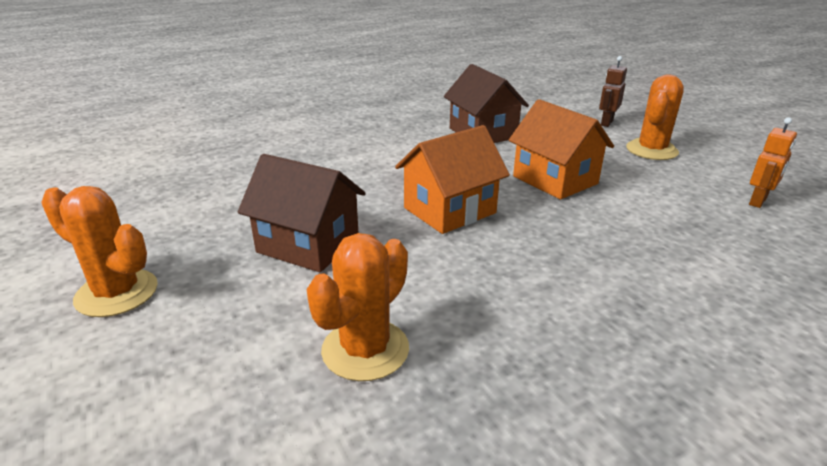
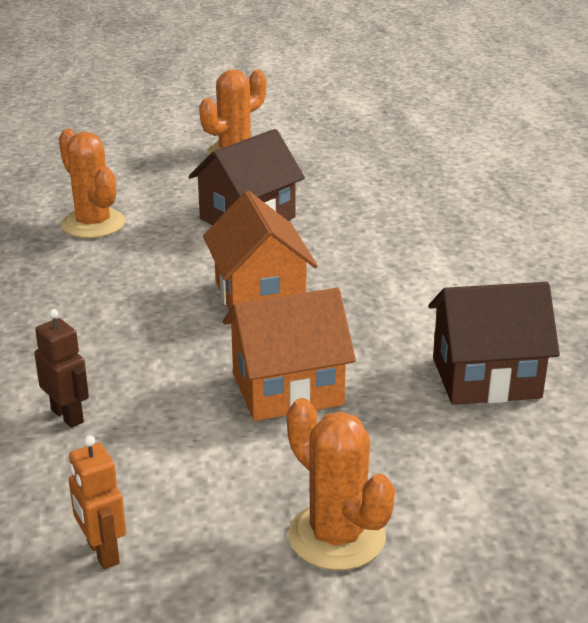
camera: 110 degrees right, 0 degrees up
(606, 123) = (493, 542): brown robot -> brown robot (68, 416)

